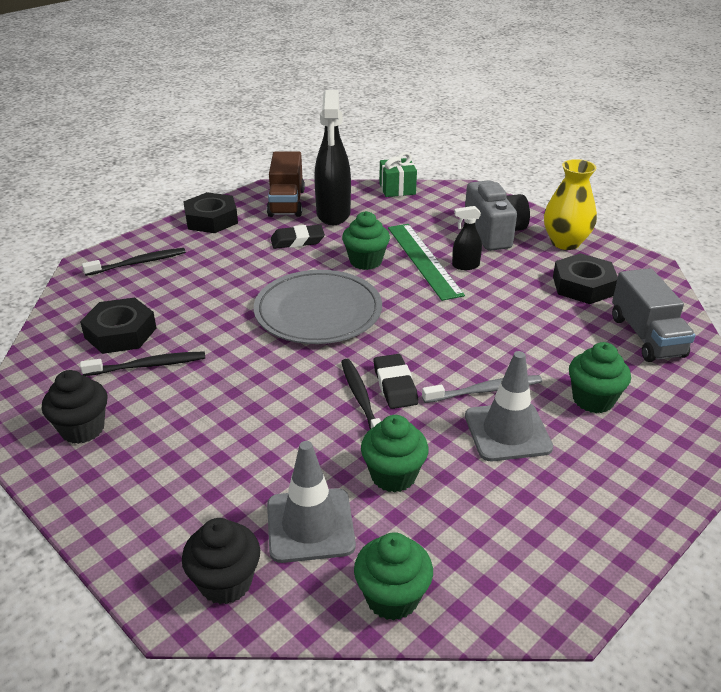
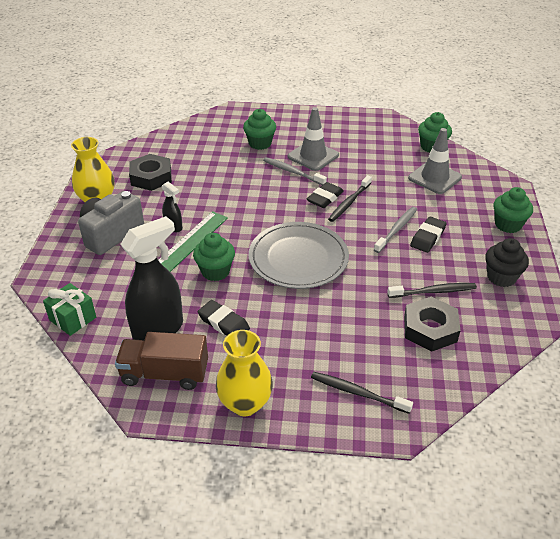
camera: 130 degrees left, 5 degrees up
(148, 365) = (434, 292): black toothbrush -> black toothbrush turned 135 degrees clockwise
(211, 219) = (245, 403): black nut -> yellow vase
(217, 420) = (428, 237): none -> black eraser
(225, 582) = (486, 182): black cupcake -> none
(264, 405) = (397, 229): none -> grey toothbrush
(286, 203) = (165, 374): brown truck -> brown truck turned 135 degrees counterclockwise
(393, 475) = (380, 171): green cupcake -> green cupcake (508, 225)
(646, 336) = (185, 145): grey truck -> none

